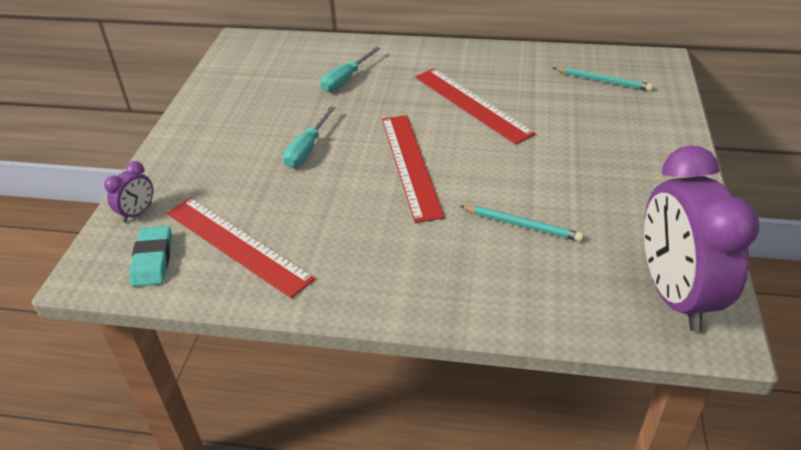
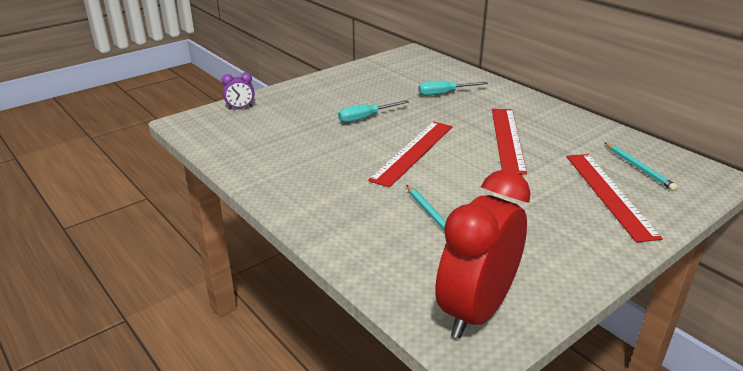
camera: 40 degrees right, 10 degrees down
(153, 260) = (216, 130): turquoise eraser -> none
(237, 244) = (262, 143): red ruler -> red ruler (609, 194)
(674, 295) = (476, 311): purple clock -> red clock

